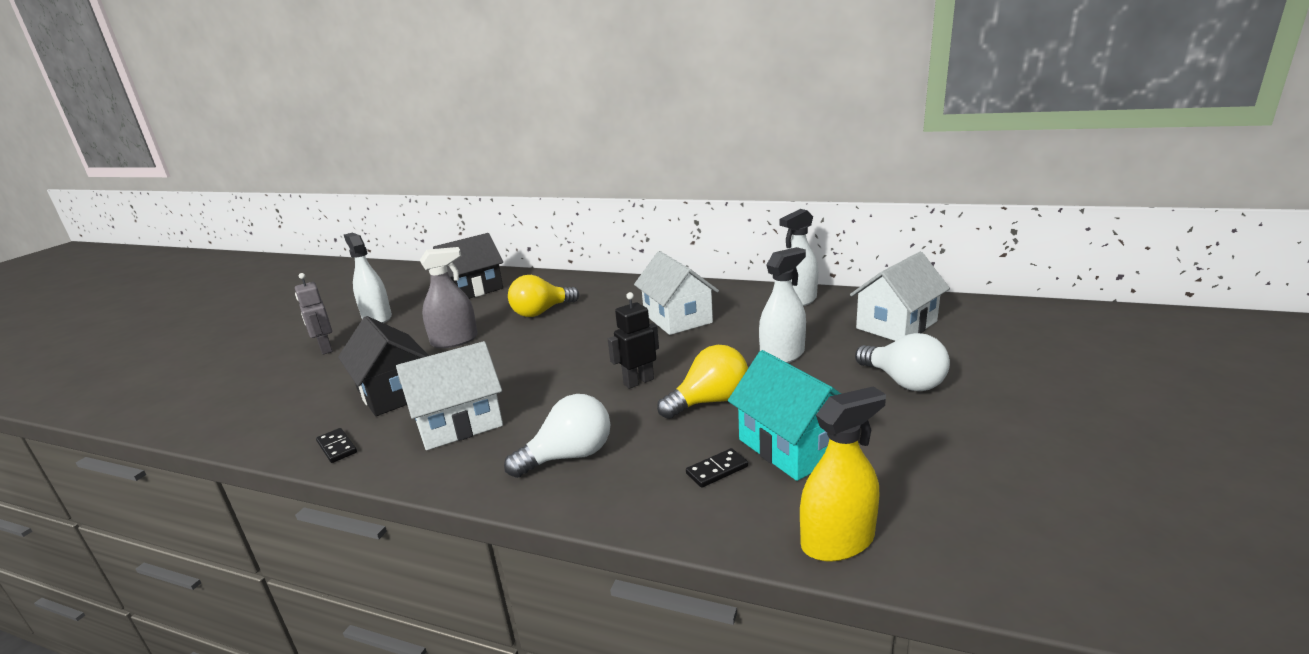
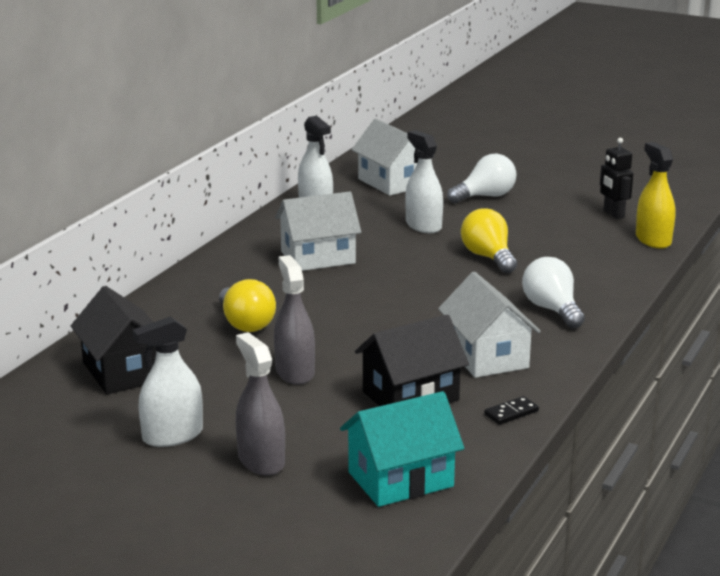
camera: 85 degrees left, 0 degrees up
(325, 349) = (261, 461): grey robot -> grey spray bottle
(638, 381) = (443, 281): black robot -> black robot (613, 214)
(717, 470) = (580, 263): black domino -> none
(792, 446) = (558, 239): turquoise house -> turquoise house (400, 479)

